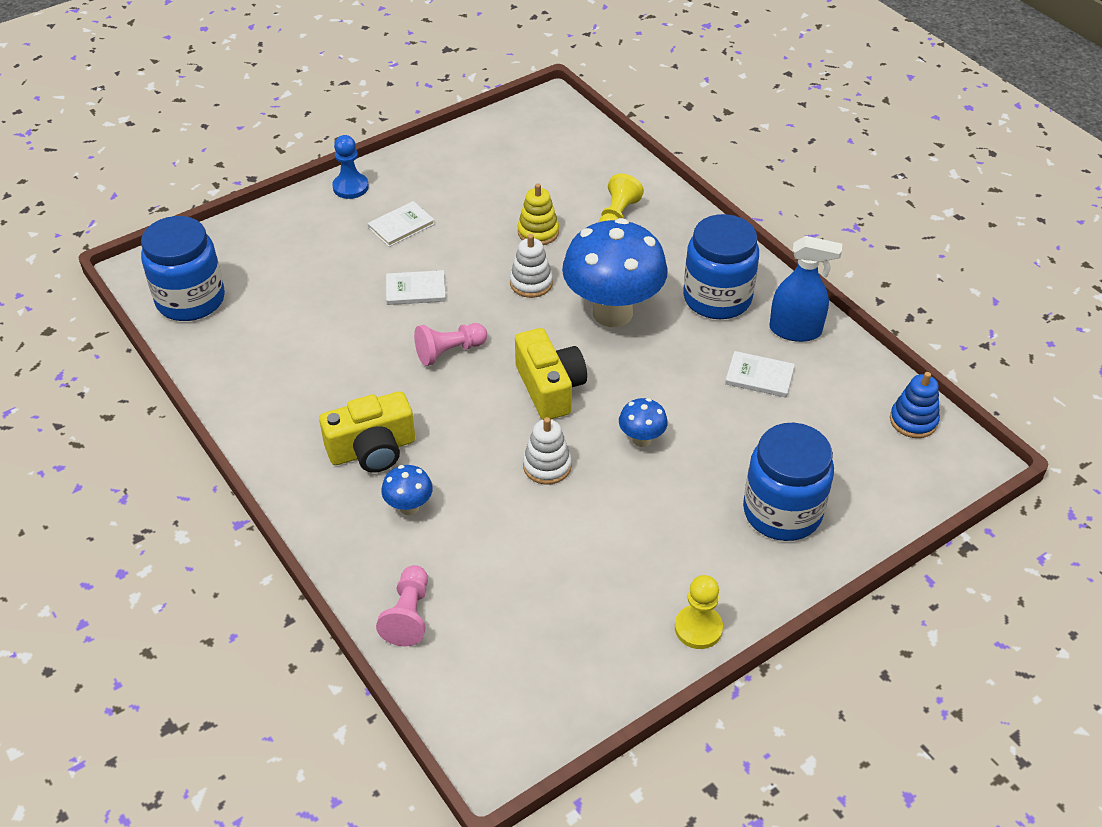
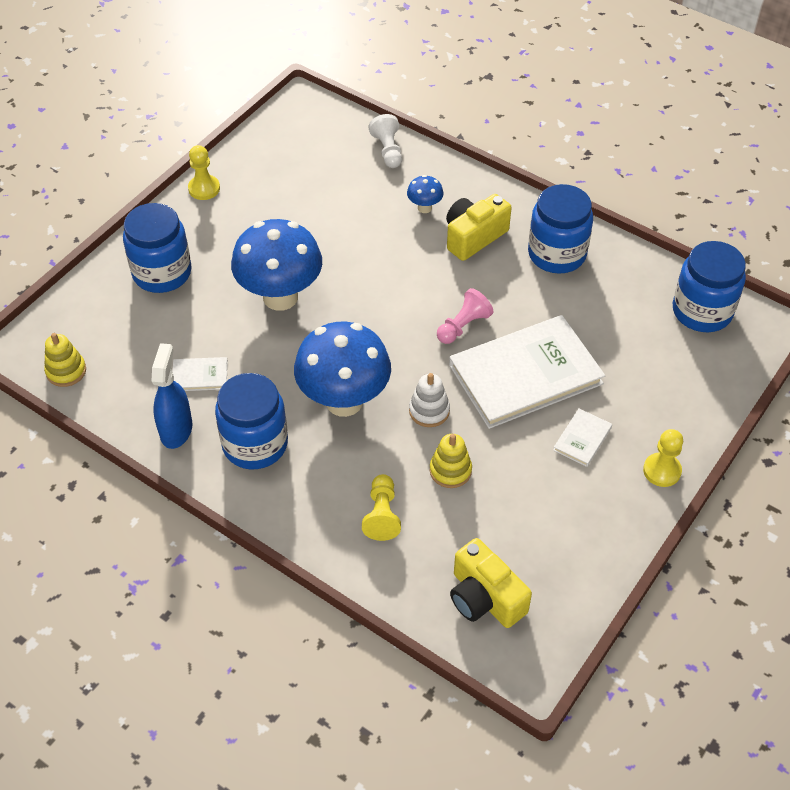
camera: 160 degrees right, 5 degrees up
(291, 401) = (556, 254): none -> blue jar
(350, 187) = (662, 471): blue pawn -> yellow pawn
(408, 615) = (388, 150): pink pawn -> white pawn
(416, 289) = (525, 374): white book -> white book, size x2.40
(547, 466) = (343, 259): white stacking toy -> none
(550, 388) = (367, 318): yellow camera -> yellow camera (484, 598)
(641, 439) = (280, 297): blue mushroom -> blue mushroom, size x2.30
(795, 330) = (176, 430): blue spray bottle -> blue spray bottle turned 105 degrees clockwise
(913, 421) = (66, 371): blue stacking toy -> yellow stacking toy

